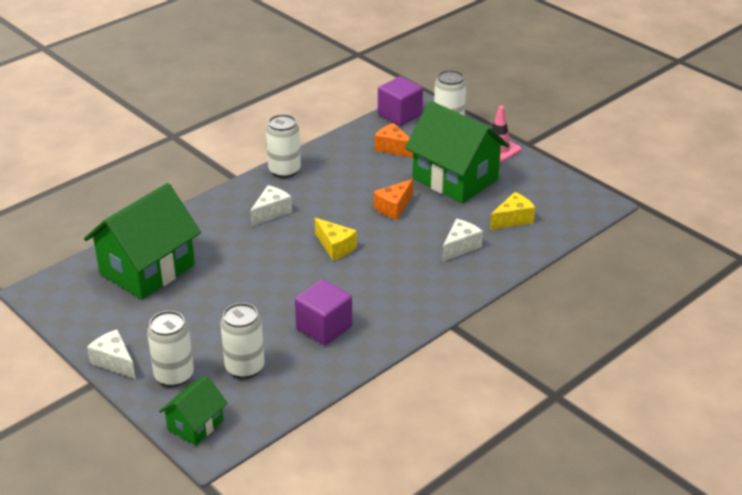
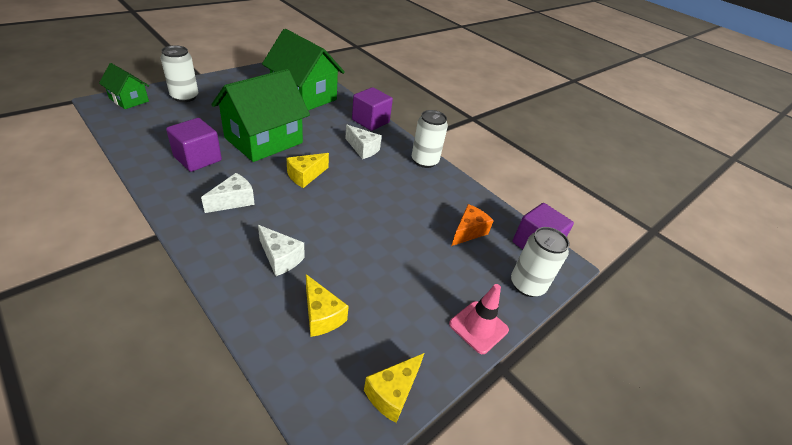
camera: 85 degrees right, 5 degrees up
(114, 362) = (212, 80): white cheese -> white cheese (233, 201)
(205, 210) = (370, 121): none -> purple cube
(244, 367) = (174, 121): white can -> none
(394, 207) = (361, 218): orange cheese -> none
(455, 179) = (411, 274): green house -> green house (264, 140)
(564, 186) = (392, 393): none -> yellow cheese

